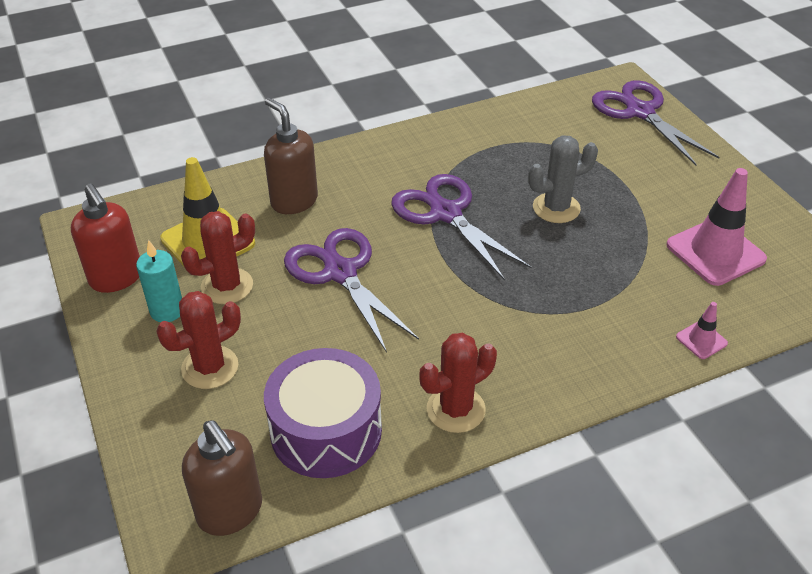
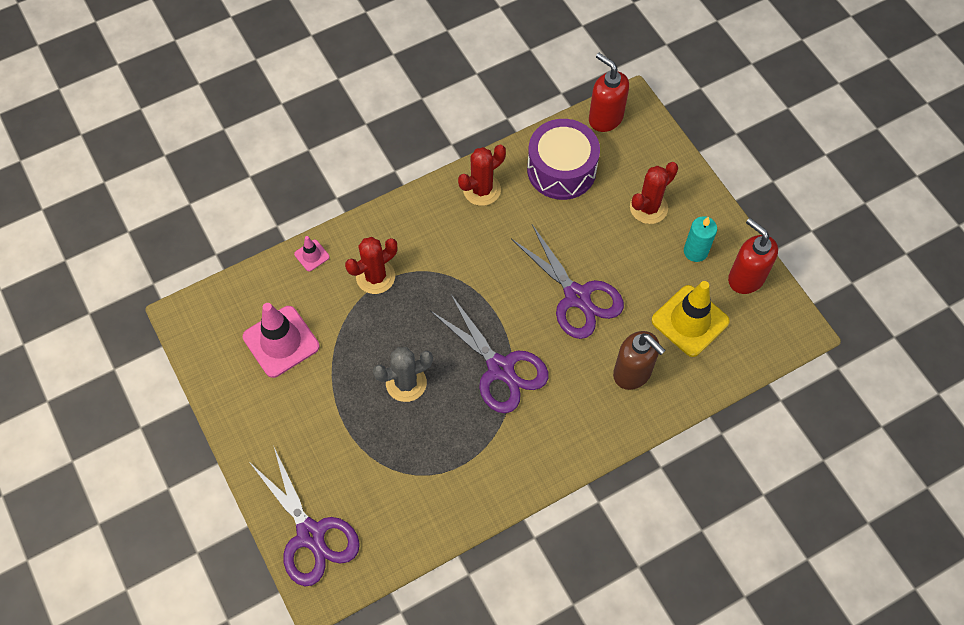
camera: 175 degrees right, 20 degrees up
(227, 286) = (659, 277): red cactus -> red cactus (375, 277)
(230, 512) = (605, 118): brown soap dispenser -> red soap dispenser

